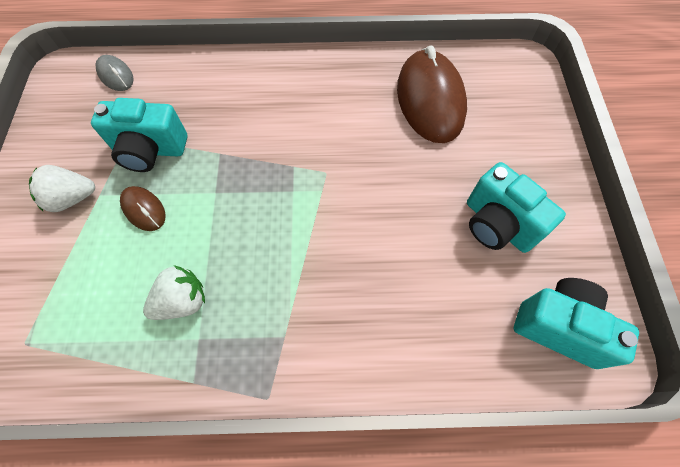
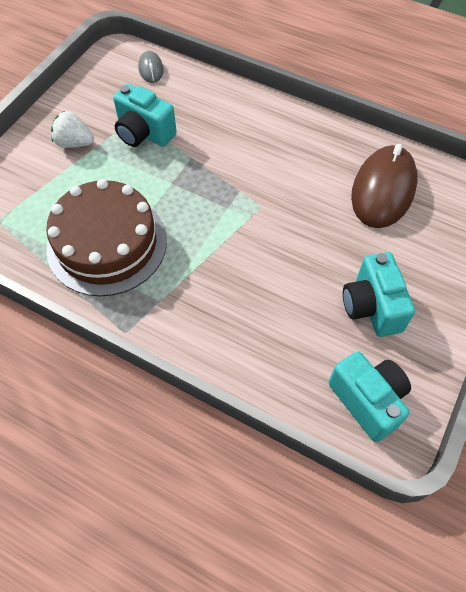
camera: 30 degrees right, 5 degrees down
(144, 210) = (116, 172): brown mouse -> none
(182, 301) = (107, 244): white strawberry -> brown cake

